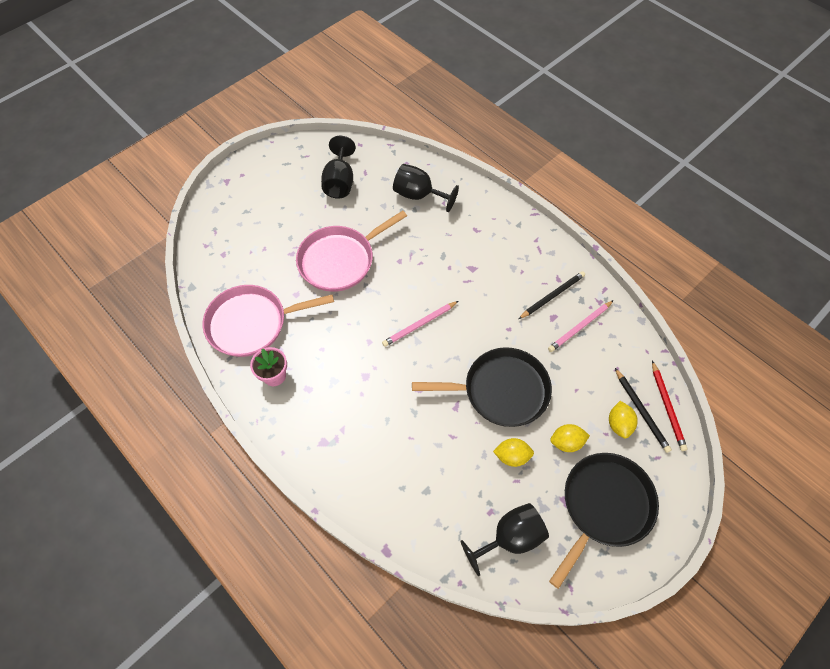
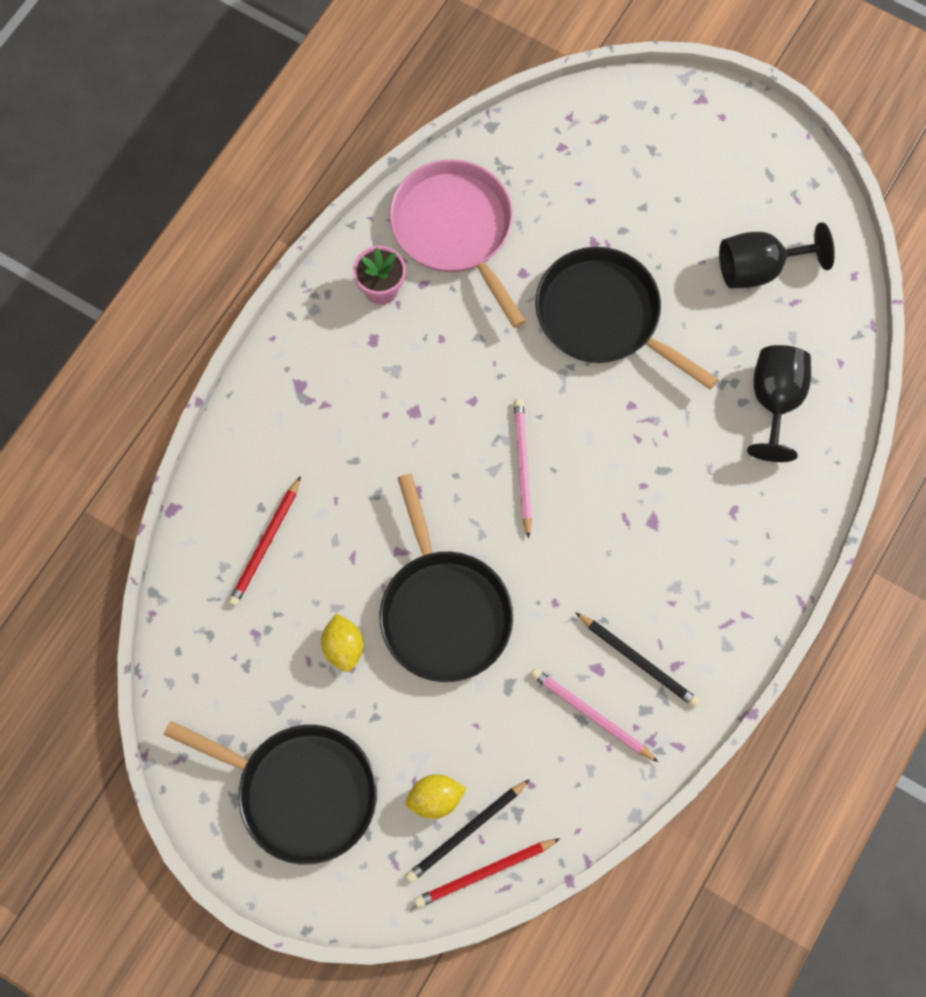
camera: 75 degrees right, 10 degrees up
(340, 260) = (603, 316): pink pan -> black pan
(419, 325) = (522, 466): pink pencil -> pink pencil turned 45 degrees clockwise
(429, 490) = (266, 544): none -> red pencil
(510, 538) = (225, 667): black goblet -> none
(566, 442) = (385, 723): yellow lemon -> none

